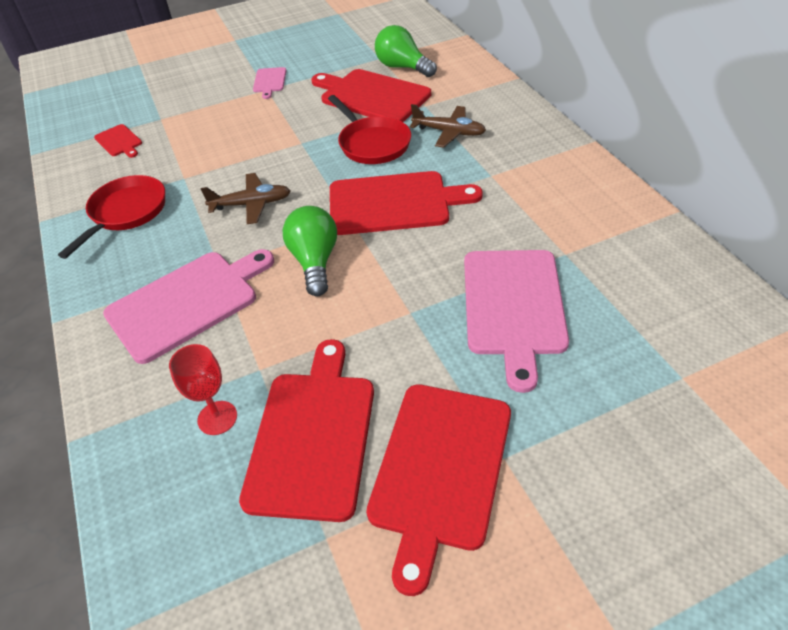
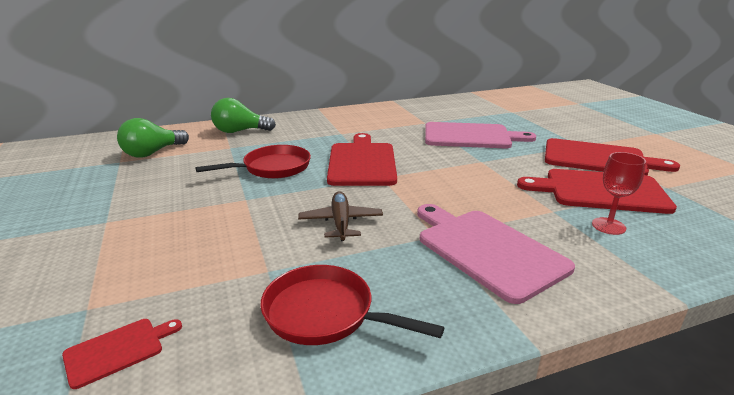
camera: 90 degrees left, 20 degrees down
(269, 81) = (88, 220): pink cutting board -> none
(315, 261) = (429, 191): green light bulb -> green light bulb (240, 131)
(372, 96) = (190, 166): red cutting board -> none
(449, 132) = (278, 142): brown plane -> none

